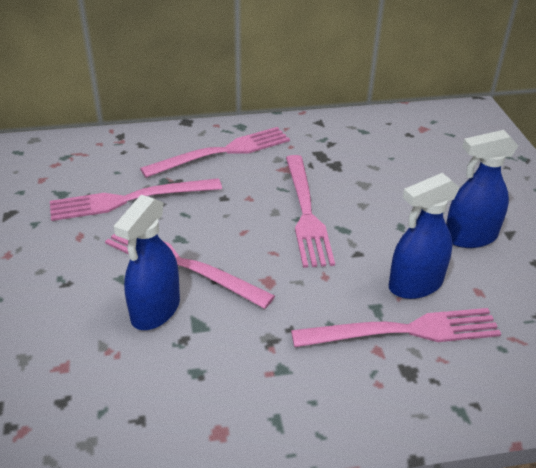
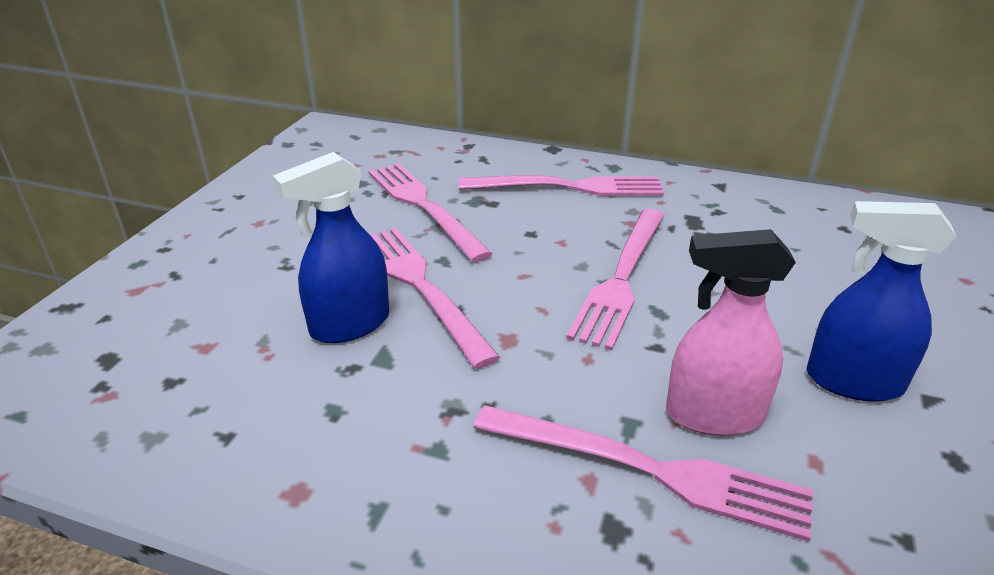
camera: 30 degrees right, 5 degrees down
(129, 199) = (423, 206): pink fork -> pink fork turned 45 degrees clockwise
(415, 285) = (713, 415): blue spray bottle -> pink spray bottle

